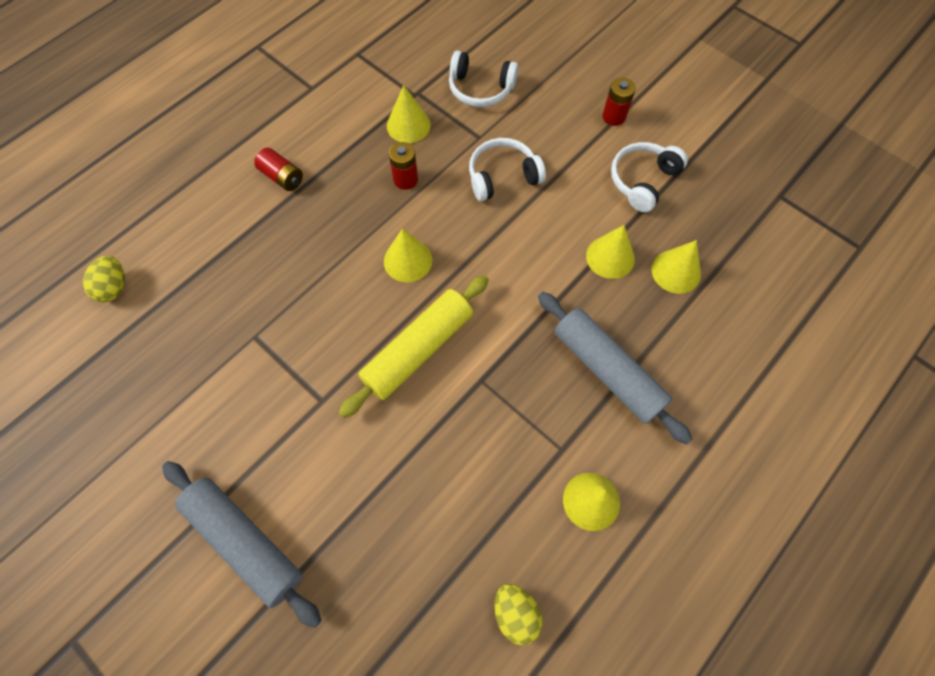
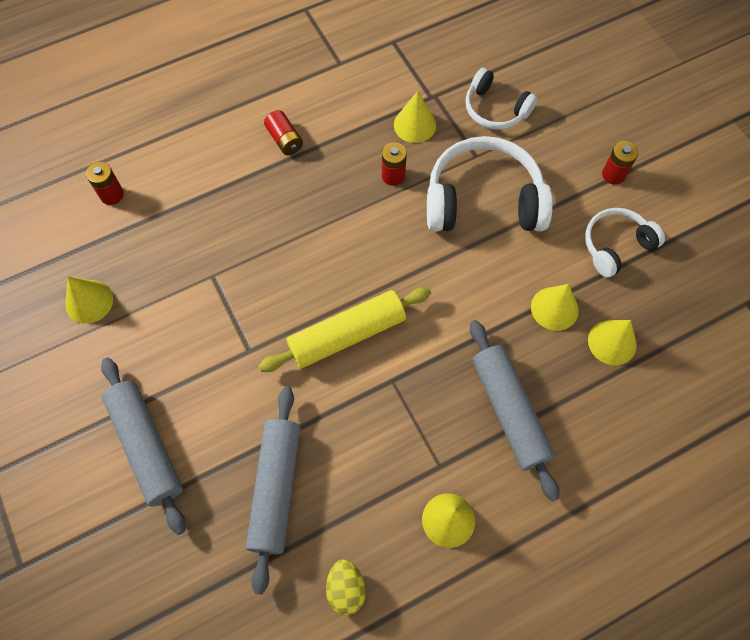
camera: 20 degrees right, 0 degrees up
(114, 287) = (112, 195): yellow egg -> red battery
(403, 535) = (276, 488): none -> grey rolling pin
(408, 260) = (367, 251): yellow cone -> yellow cone (89, 301)
(502, 176) = (483, 200): white headphones -> white headphones, size x1.71

